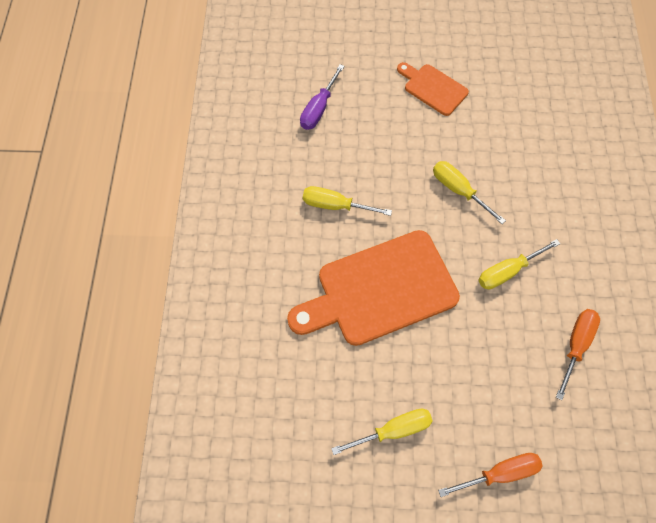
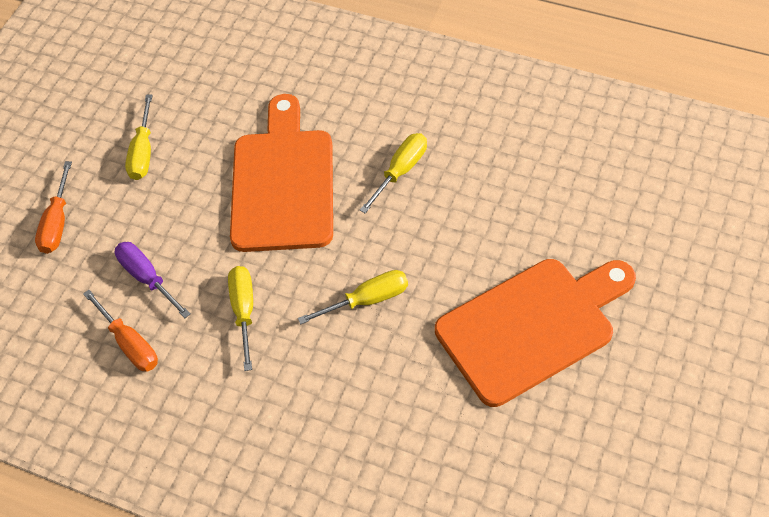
camera: 115 degrees right, 10 degrees down
(319, 108) = (542, 190): purple screwdriver -> purple screwdriver (147, 278)
(433, 88) = (531, 327): orange cutting board -> orange cutting board, size x1.94

